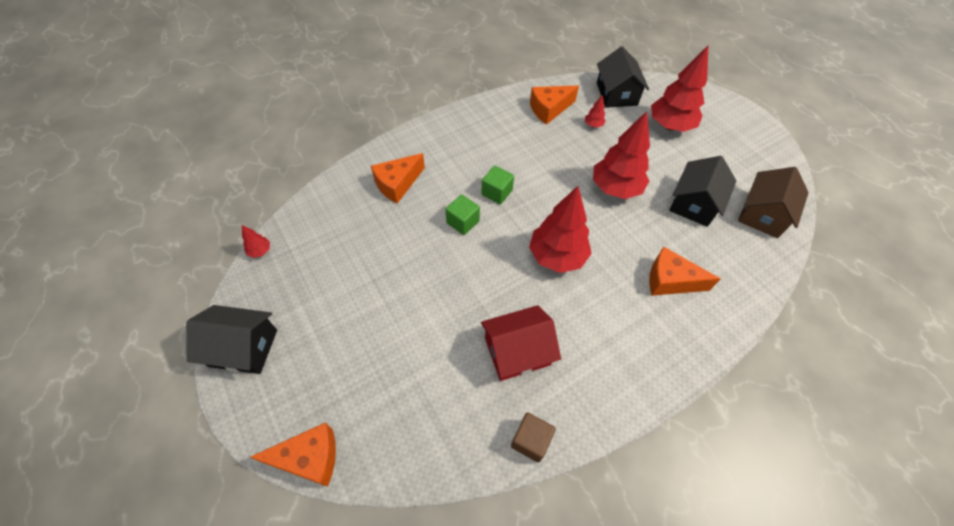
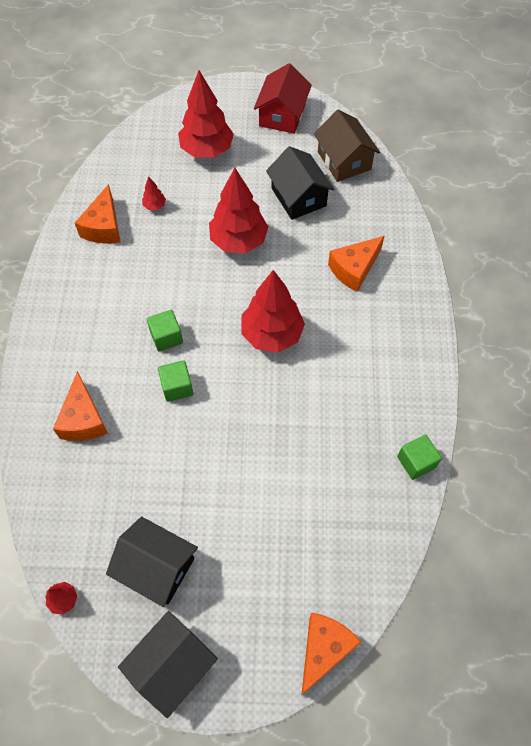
camera: 55 degrees left, 5 degrees up
(517, 351) = (337, 424): red house -> red house (282, 115)
(531, 440) = (416, 462): brown cube -> green cube
(616, 94) = (134, 160): black house -> black house (156, 567)

